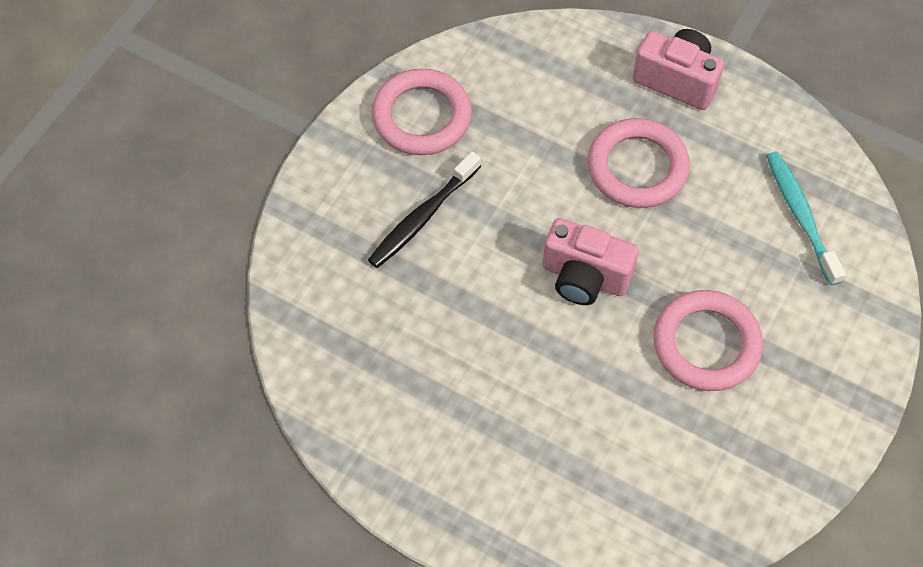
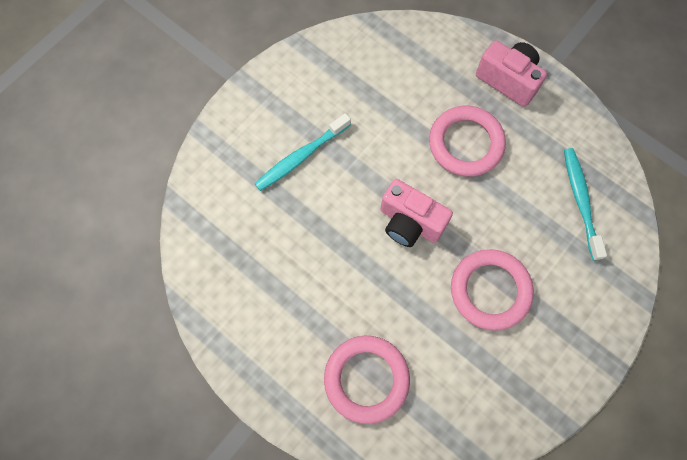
camera: 10 degrees right, 10 degrees up
(422, 116) = (316, 79): pink ring -> pink ring (366, 379)
(422, 217) = (301, 157): black toothbrush -> turquoise toothbrush

